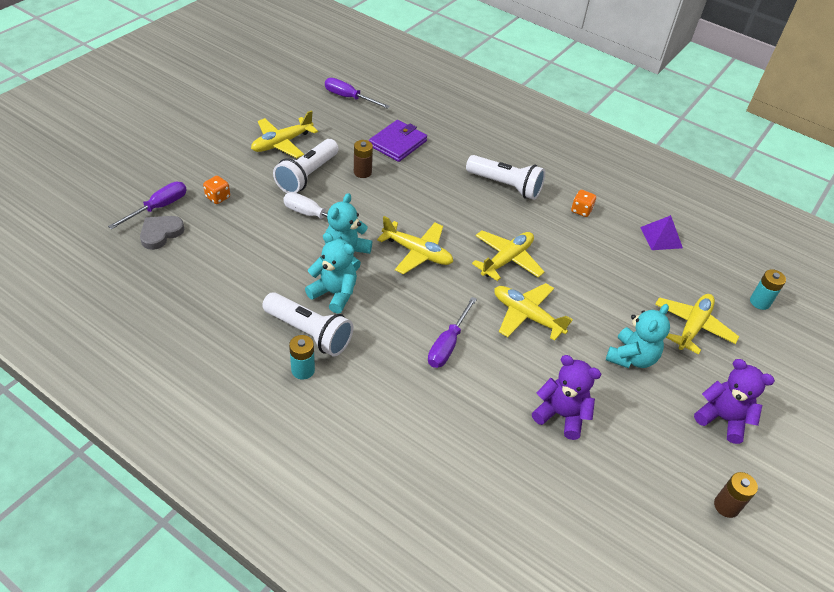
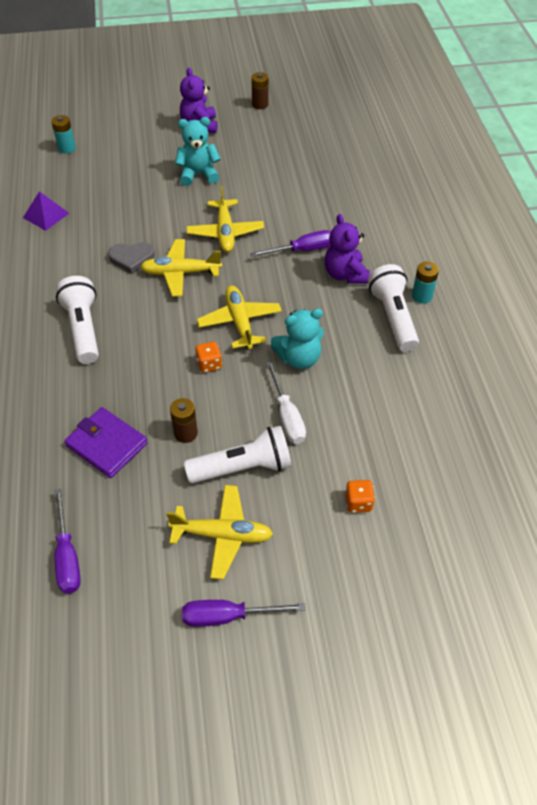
camera: 130 degrees left, 5 degrees up
(158, 207) = (430, 532): purple screwdriver -> purple screwdriver (228, 616)
(161, 233) = (449, 494): grey heart -> grey heart (132, 259)
(334, 294) = (344, 333): turquoise teddy bear -> none
(397, 143) = (107, 444): purple wallet -> purple wallet turned 45 degrees clockwise
(561, 415) = (286, 178): purple teddy bear -> purple teddy bear (345, 274)
(581, 210) = (63, 269): orange dice -> orange dice (209, 364)
(692, 327) = (133, 164): yellow plane -> none

